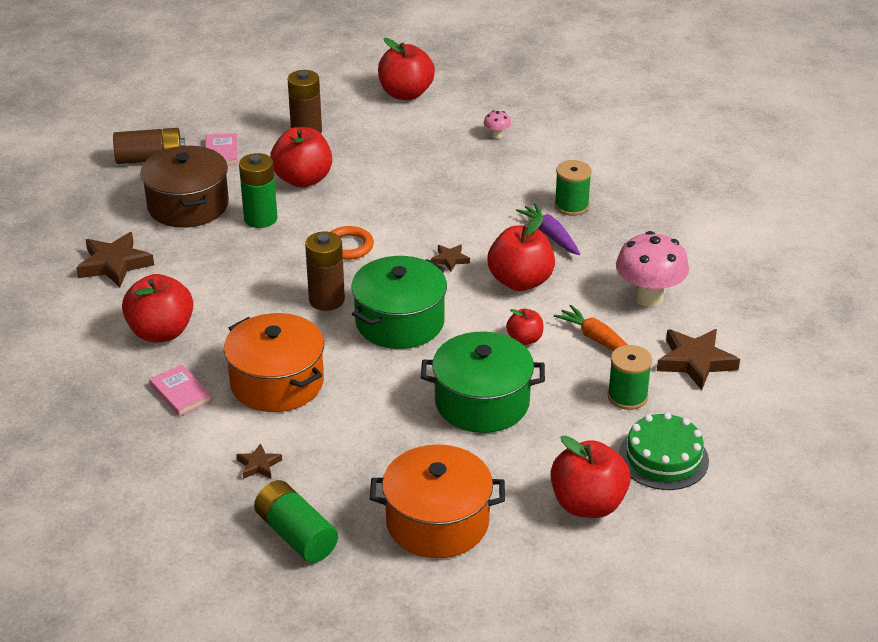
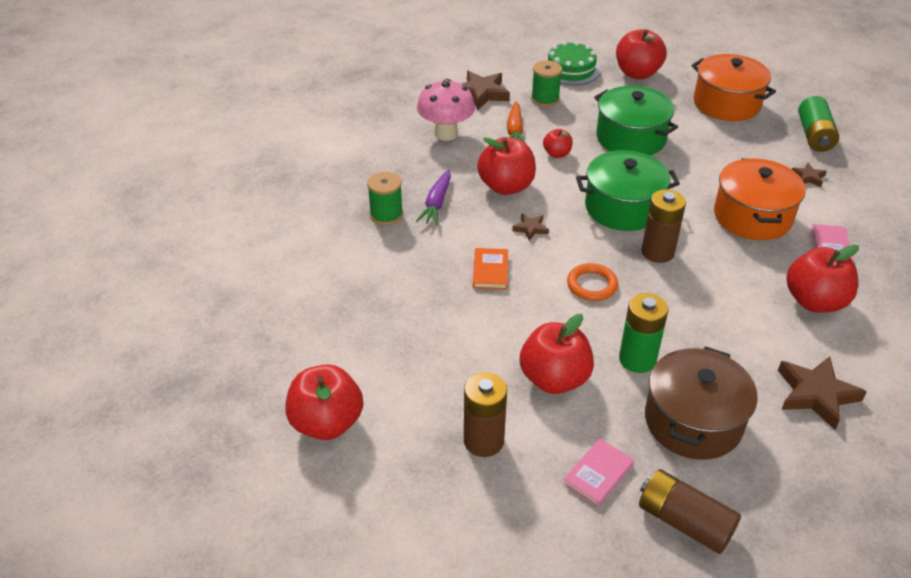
camera: 135 degrees left, 5 degrees up
(434, 214) = (490, 271): none -> orange book
(496, 135) = (332, 311): pink mushroom -> none

